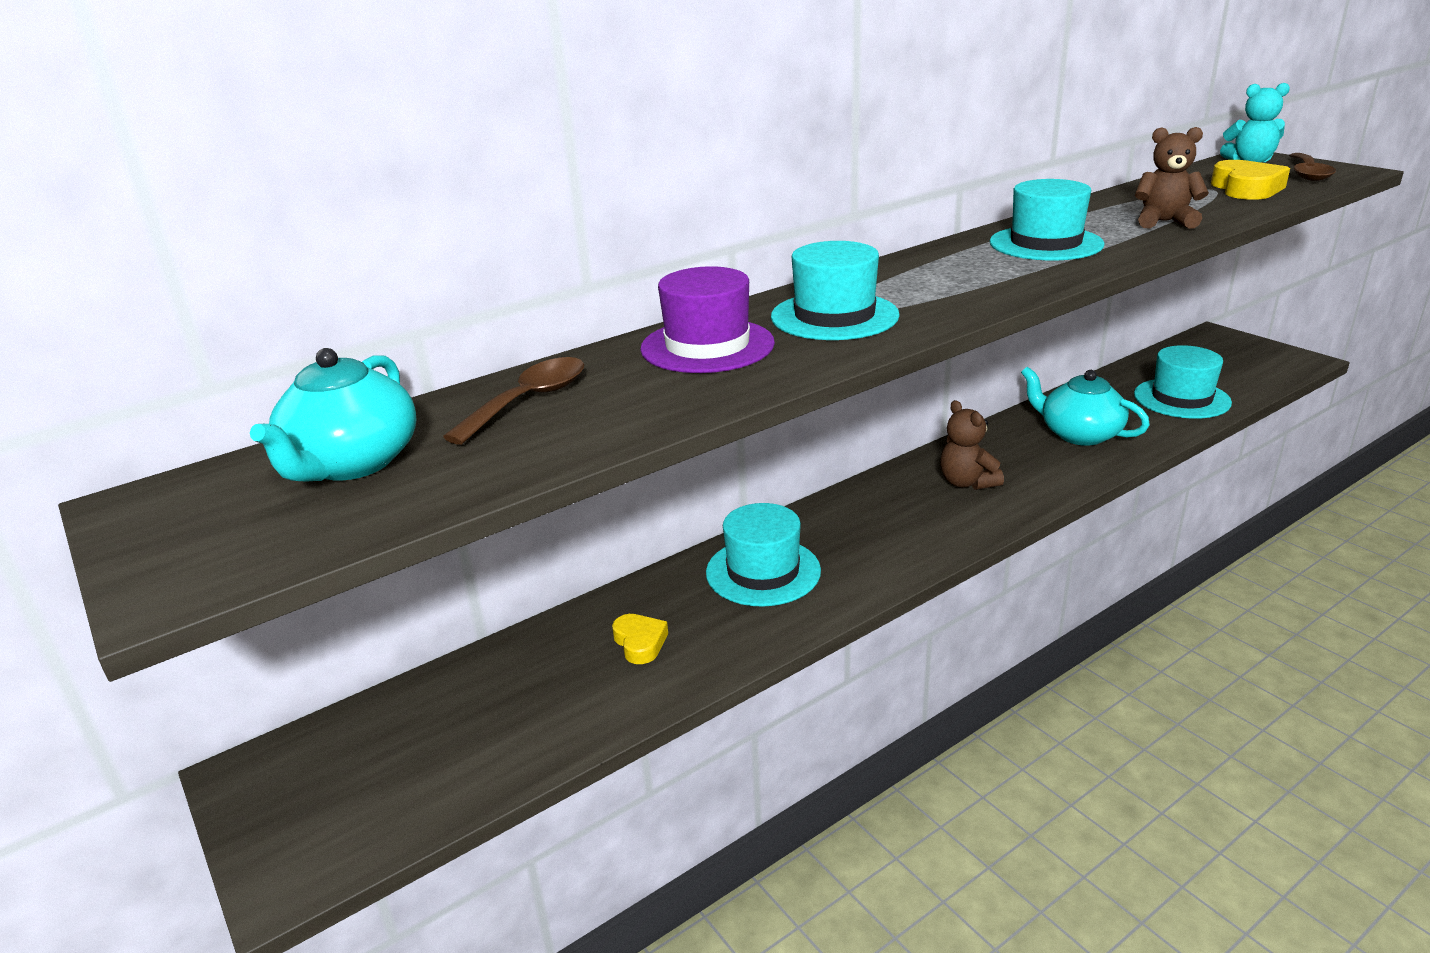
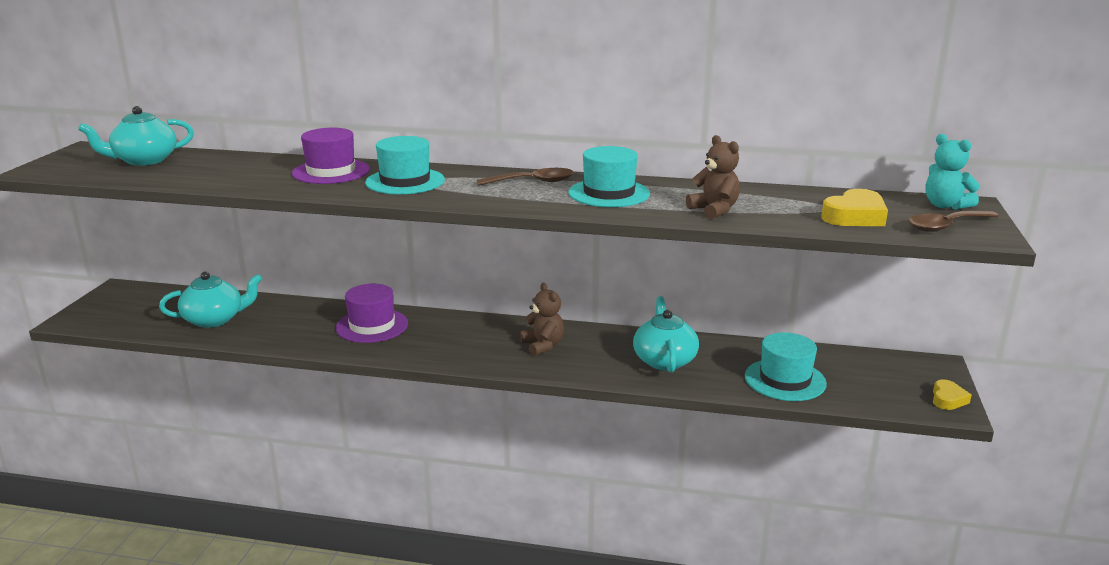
camera: 45 degrees right, 5 degrees down
(529, 401) = (230, 164): brown spoon -> brown spoon (533, 182)
(544, 700) = (215, 319): none -> turquoise teapot
(640, 643) = (278, 321): yellow heart -> yellow heart (948, 399)
(763, 571) = (372, 326): turquoise hat -> purple hat
(967, 482) = (543, 346): brown teddy bear -> brown teddy bear turned 135 degrees clockwise

